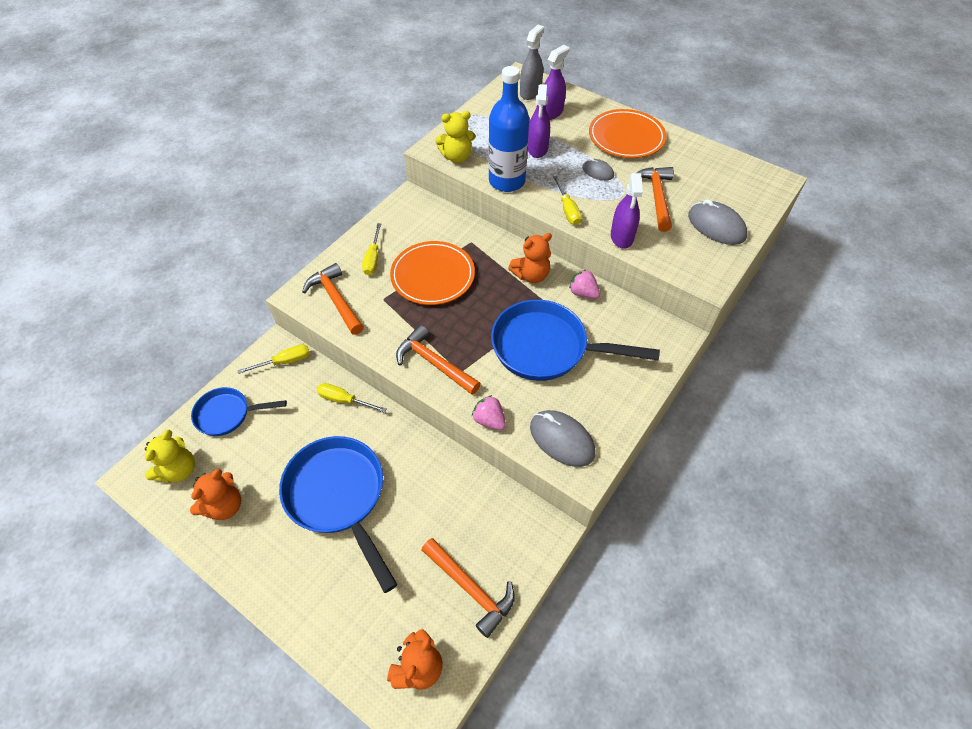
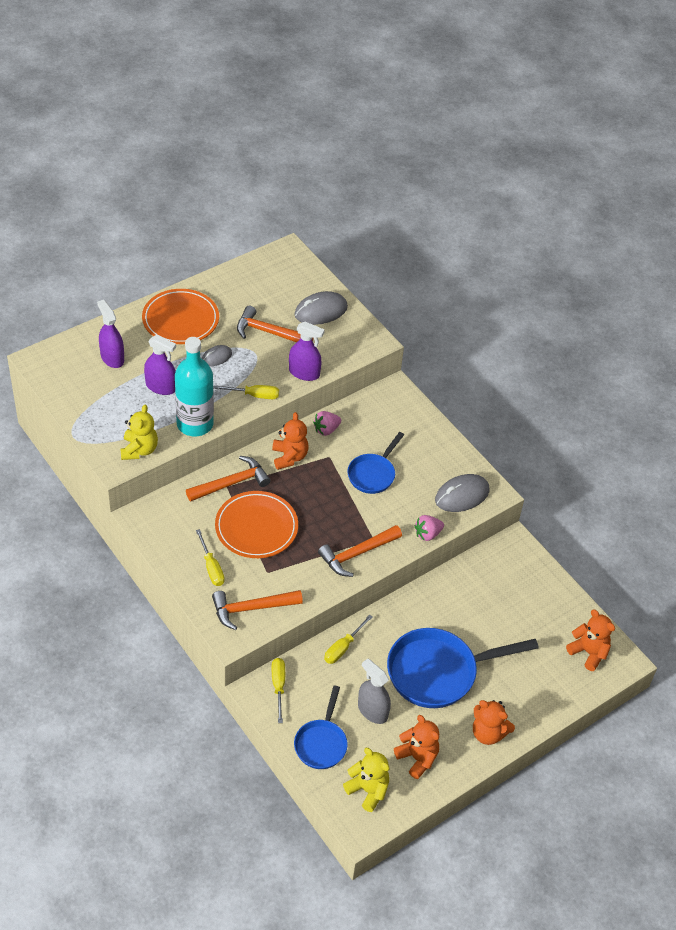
camera: 75 degrees left, 5 degrees down
(270, 572) = (488, 733): none -> orange teddy bear
(373, 258) = (211, 567): yellow screwdriver -> yellow screwdriver turned 45 degrees clockwise
(470, 588) = (542, 605): orange hammer -> orange hammer (231, 483)
(507, 181) = (195, 424): blue bottle -> turquoise bottle
(530, 92) = (70, 362): grey spray bottle -> grey spray bottle (372, 711)
(547, 348) = (373, 474): blue pan -> blue pan, size x0.57

